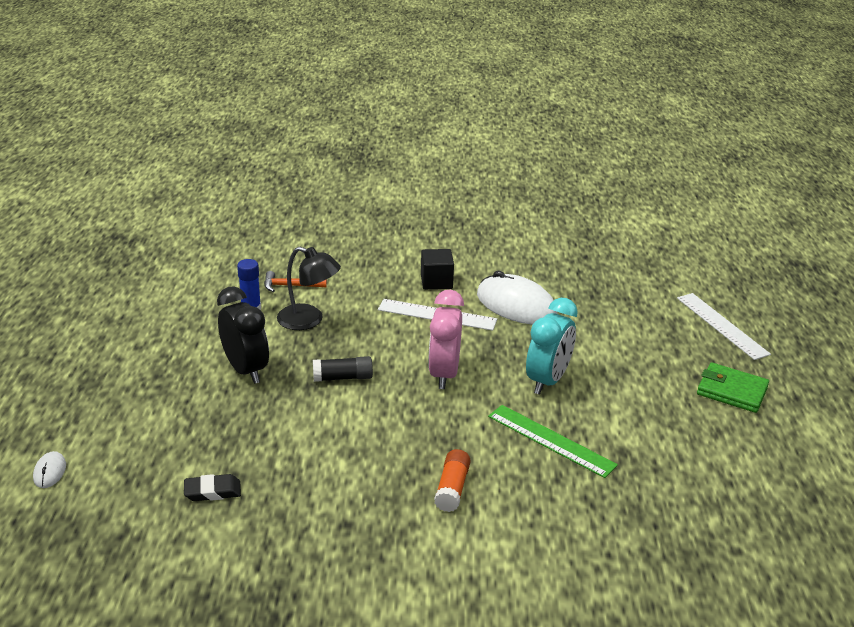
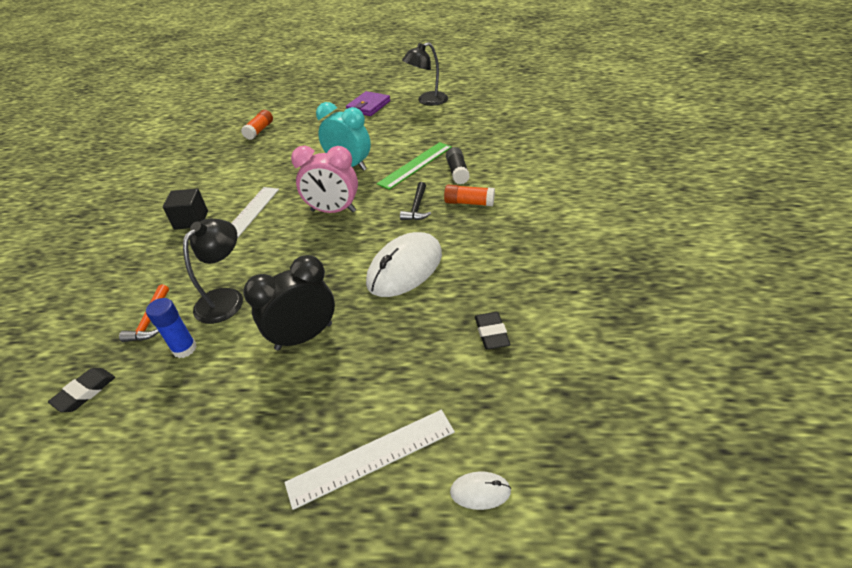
camera: 85 degrees left, 10 degrees up
(220, 273) = (85, 392): none -> black eraser
(342, 377) = (329, 266): black glue stick -> black glue stick (457, 172)
(445, 441) = (417, 207): none -> black hammer
(516, 305) = (246, 179): white mouse -> white mouse (405, 268)
(638, 300) = (259, 131): none -> orange glue stick
(721, 325) = (300, 105): white ruler -> white ruler (372, 457)
(731, 391) = (368, 106): green wallet -> purple wallet
(765, 455) = (427, 101): none -> black lamp

